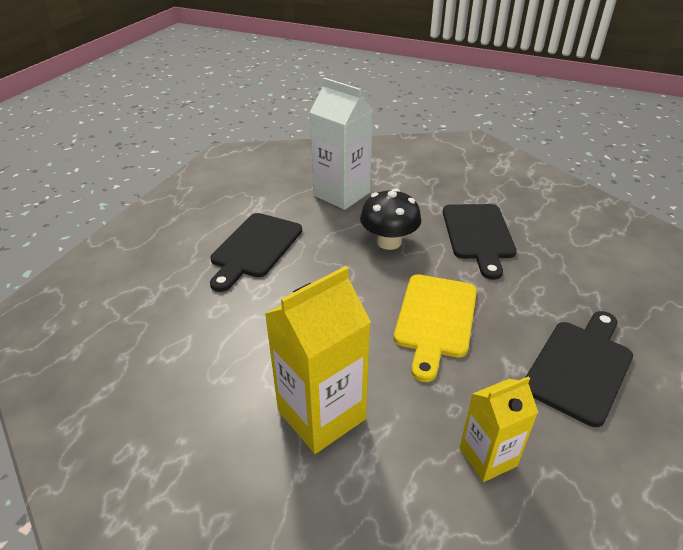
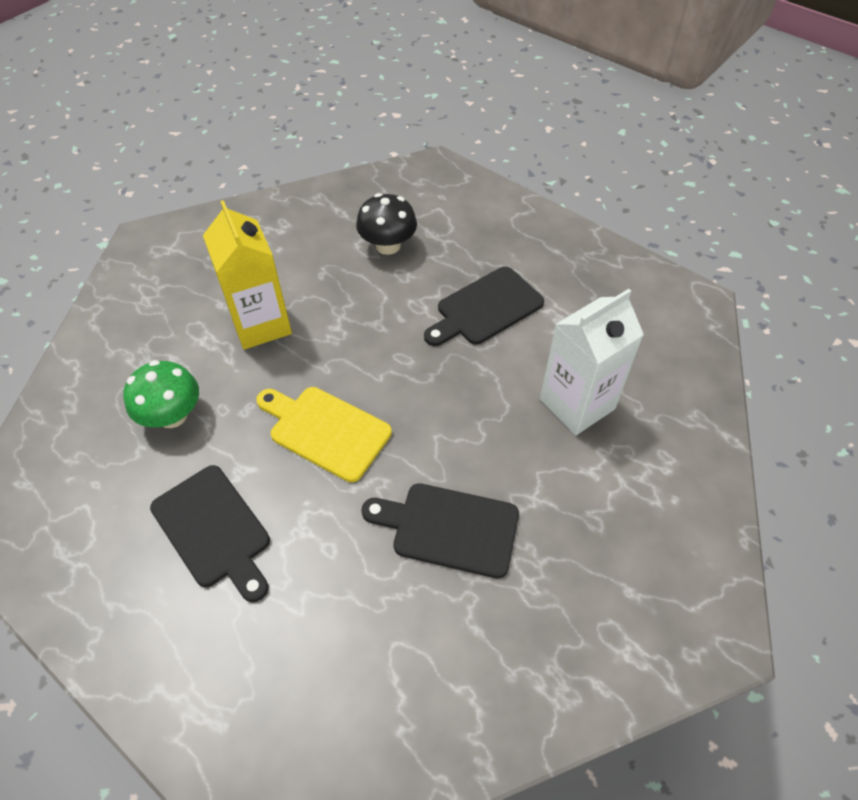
camera: 105 degrees right, 15 degrees up
(254, 248) = (485, 308): black cutting board -> black cutting board turned 75 degrees counterclockwise
(389, 242) = (462, 427): black mushroom -> black mushroom (388, 245)
(487, 457) = (172, 415): yellow carton -> green mushroom

